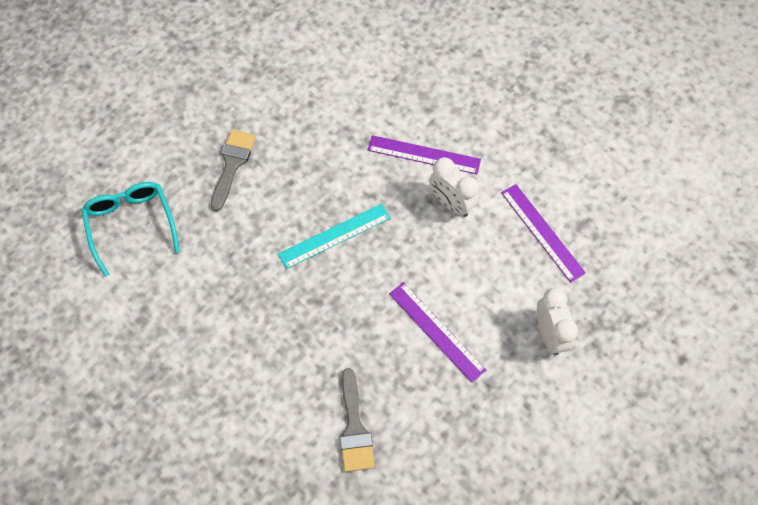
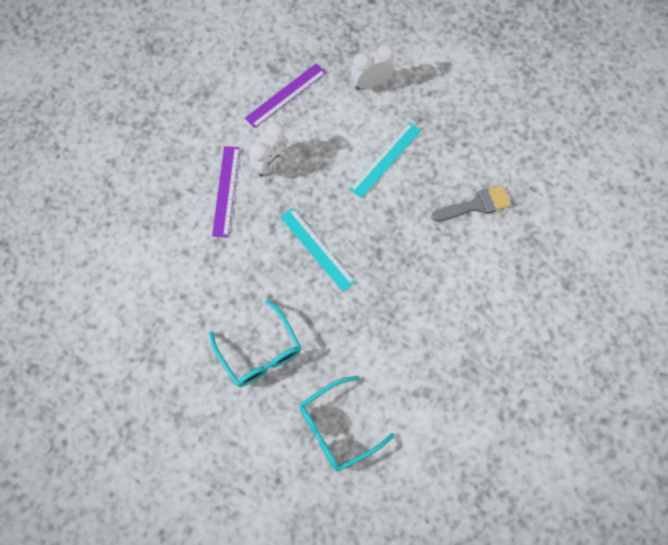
camera: 100 degrees left, 5 degrees up
(232, 164) = (259, 352): grey brush -> turquoise glasses
(436, 331) = (385, 159): purple ruler -> turquoise ruler

